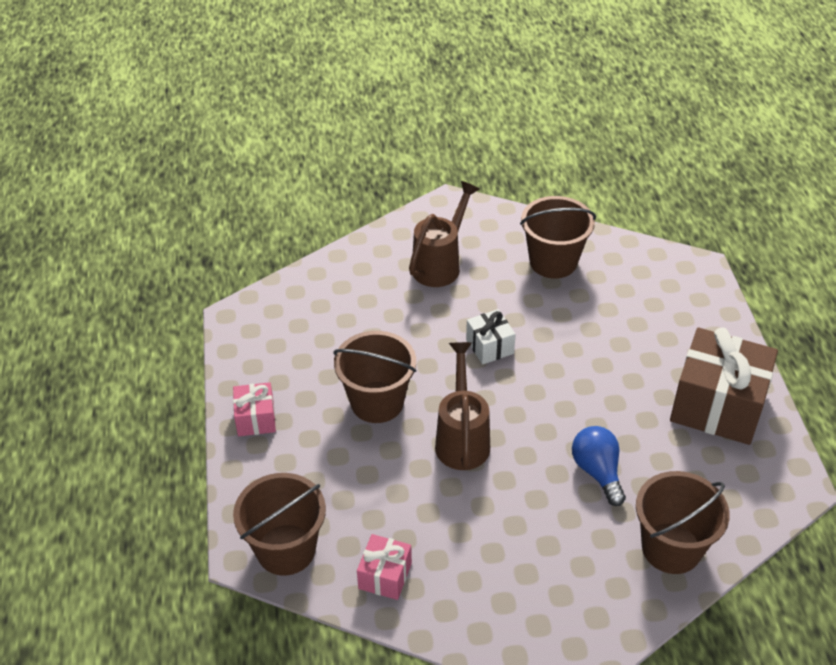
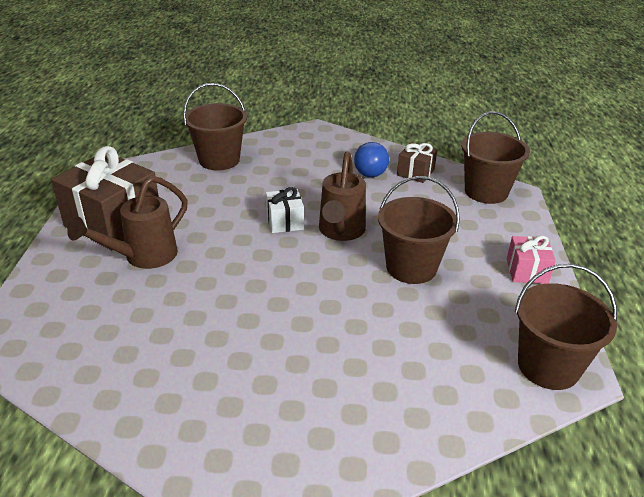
camera: 170 degrees left, 10 degrees down
(385, 576) = (415, 172): pink gift -> brown gift
(441, 264) = (309, 404): brown watering can -> brown watering can (143, 257)
(489, 346) = (287, 297): white gift -> white gift (285, 222)
(553, 262) = (164, 381): brown bucket -> brown bucket (548, 366)
(597, 471) = (242, 199): blue light bulb -> blue light bulb (368, 170)

